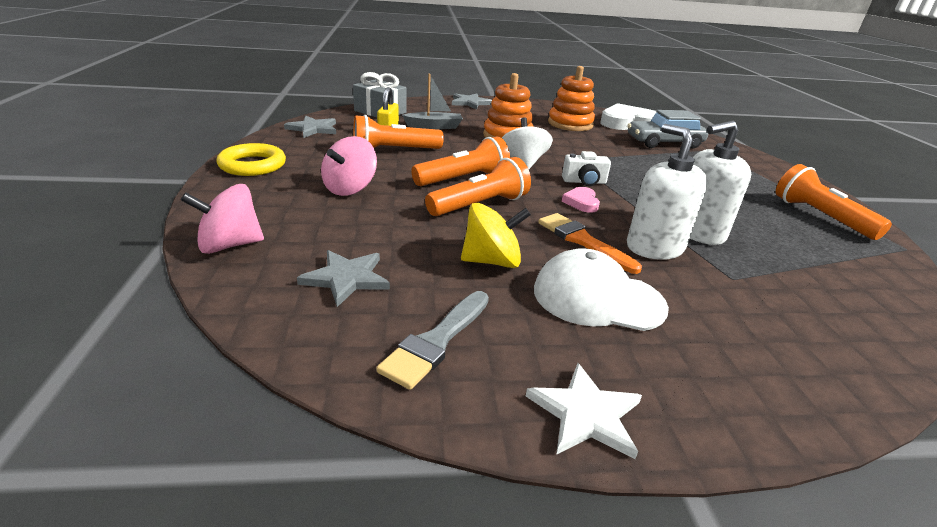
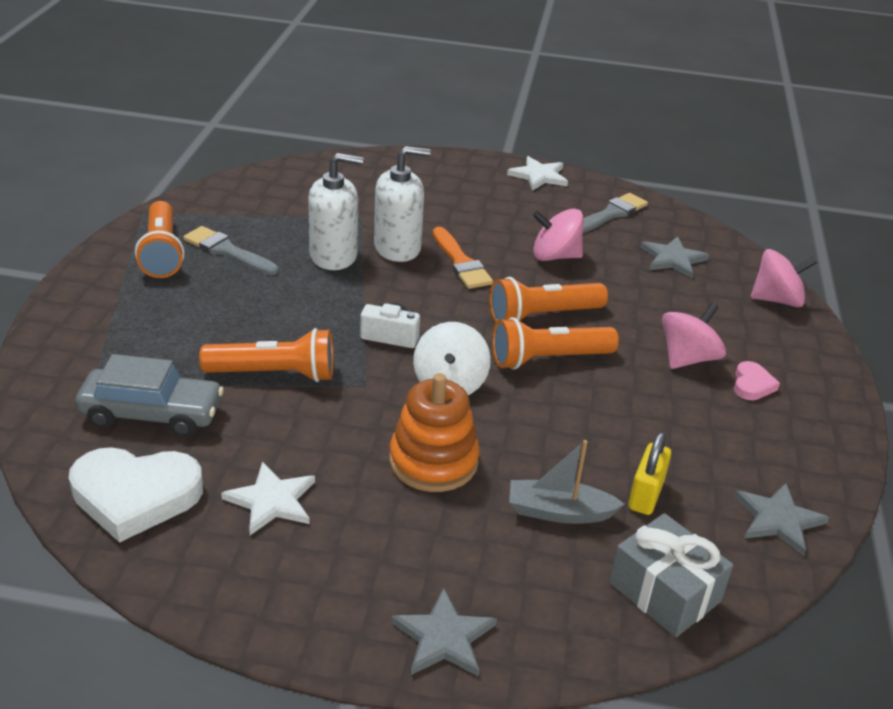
camera: 165 degrees left, 5 degrees up
(252, 165) = (821, 418): yellow ring -> none
(394, 151) = (635, 434): orange flashlight -> orange flashlight (274, 374)
(492, 261) = (555, 256): yellow spinning top -> pink spinning top
(570, 124) = (271, 501): orange stacking toy -> white star
(581, 202) = (423, 305): pink heart -> pink heart (752, 385)
(598, 298) = (487, 220): white cap -> none
(654, 247) = (397, 248): white soap dispenser -> white soap dispenser turned 90 degrees counterclockwise
(780, 224) = (227, 251): none -> grey brush

